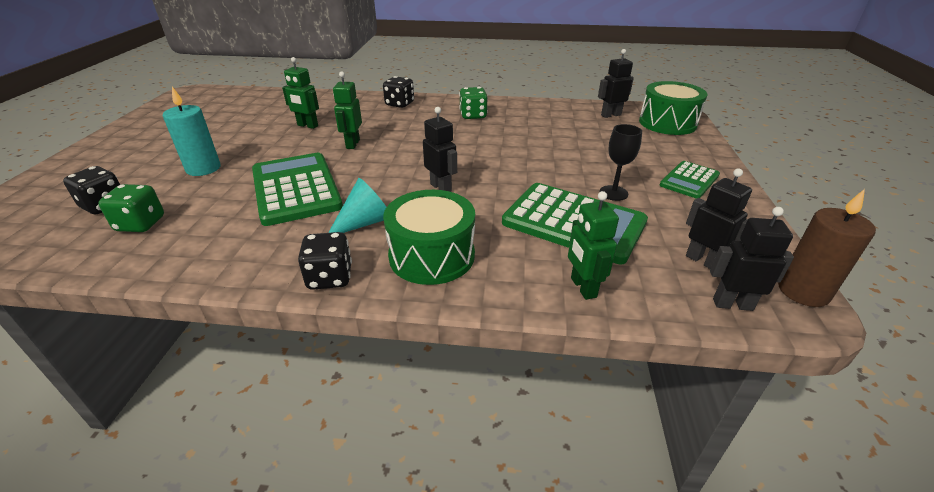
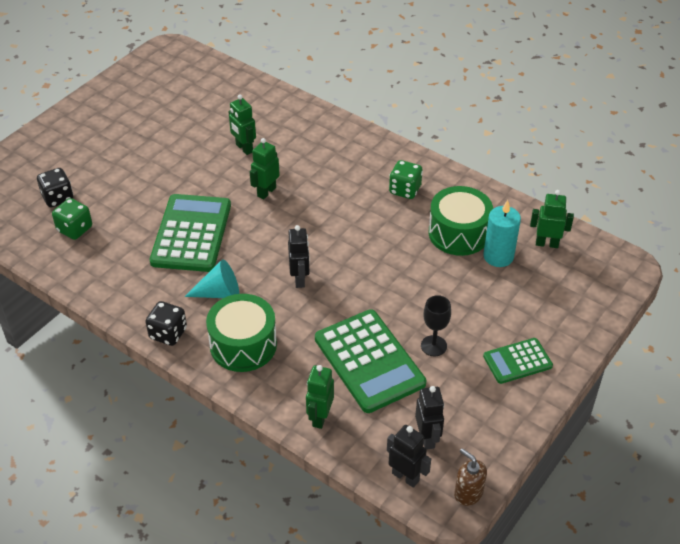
camera: 30 degrees right, 10 degrees up
(203, 168) = (136, 179): turquoise candle -> turquoise candle (498, 256)
(399, 104) = (348, 143): black dice -> none
(610, 115) = (547, 243): black robot -> green robot
(667, 123) = (593, 280): green drum -> green drum (458, 233)
(803, 291) = (468, 493): brown candle -> brown soap dispenser

